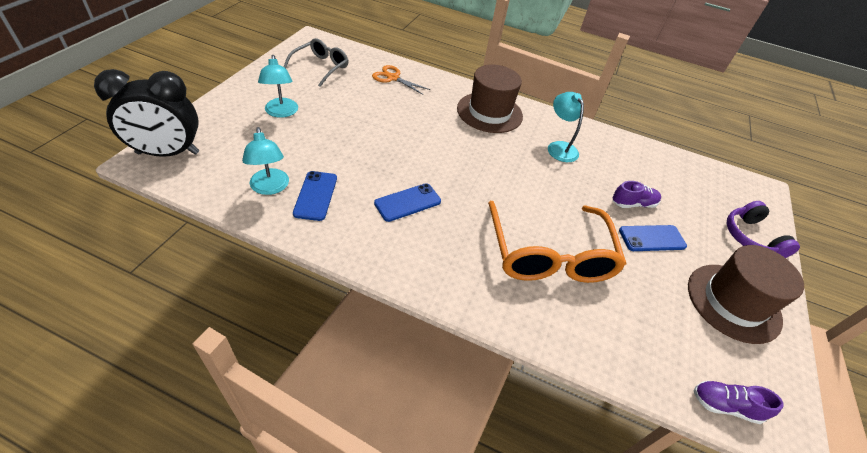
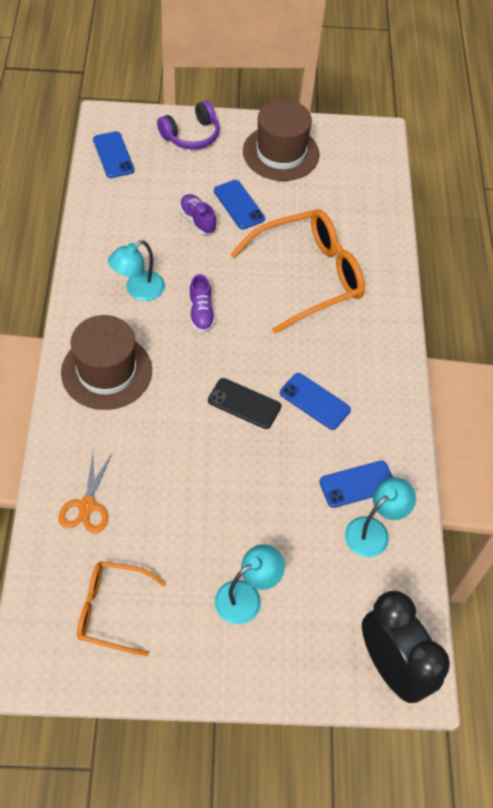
camera: 110 degrees left, 10 degrees up
(321, 67) = (111, 610): grey glasses -> orange glasses
(428, 163) = (244, 403): none -> black phone
(716, 179) = (113, 155): none -> blue phone
(725, 405) = (380, 164): purple shoe -> purple shoe (201, 312)

